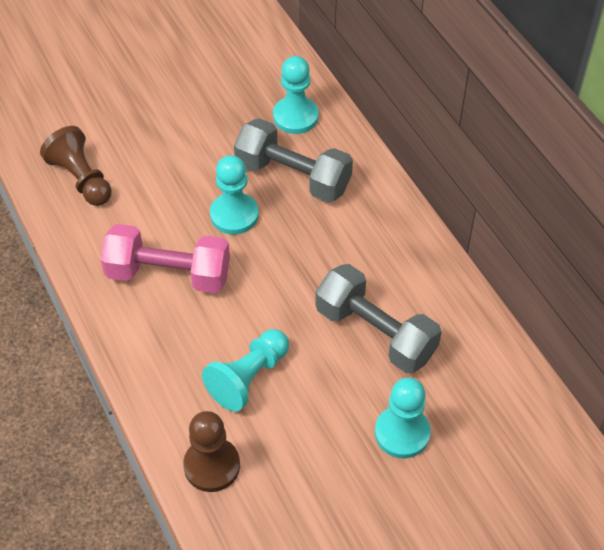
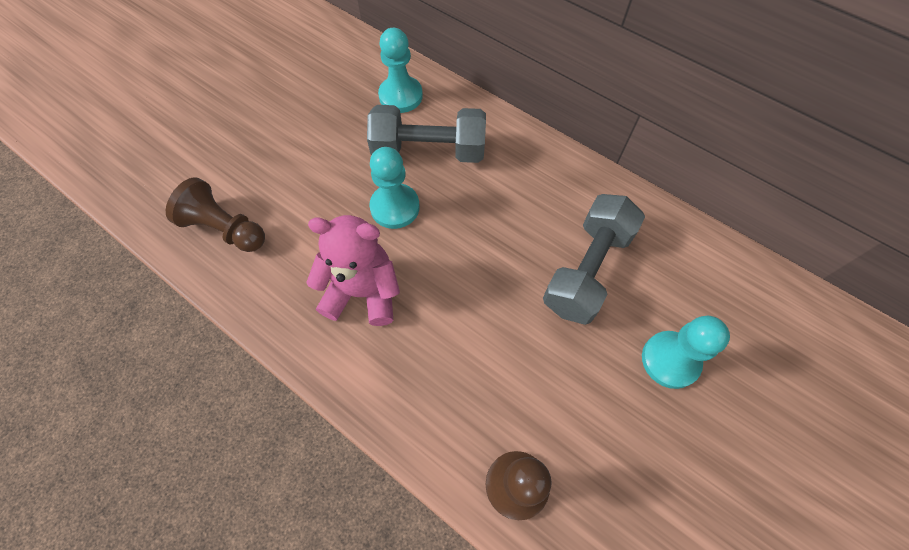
camera: 25 degrees left, 10 degrees up
(168, 274) = (363, 292): pink dumbbell -> pink teddy bear
(248, 377) = (498, 368): turquoise pawn -> none
(375, 333) = (587, 270): grey dumbbell -> grey dumbbell turned 75 degrees counterclockwise

